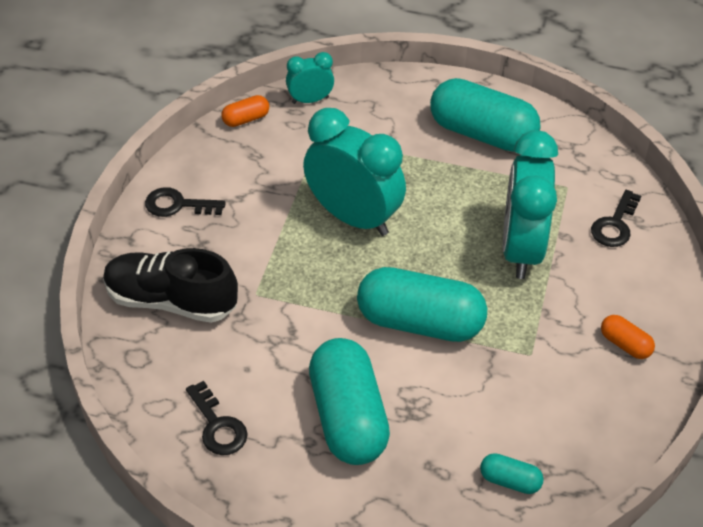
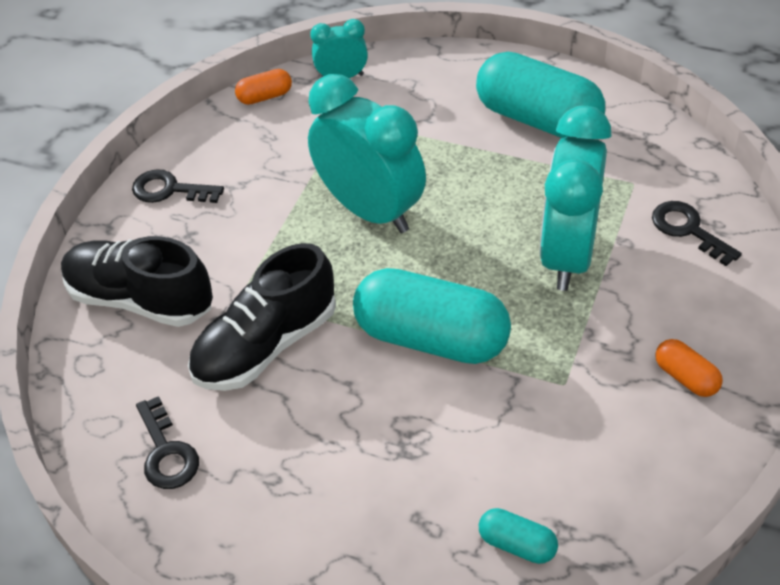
camera: 10 degrees right, 0 degrees up
(284, 334) = (266, 345): none -> black shoe
(348, 417) = (326, 451): turquoise capsule -> none
(615, 224) = (688, 230): black key -> black key turned 105 degrees clockwise

